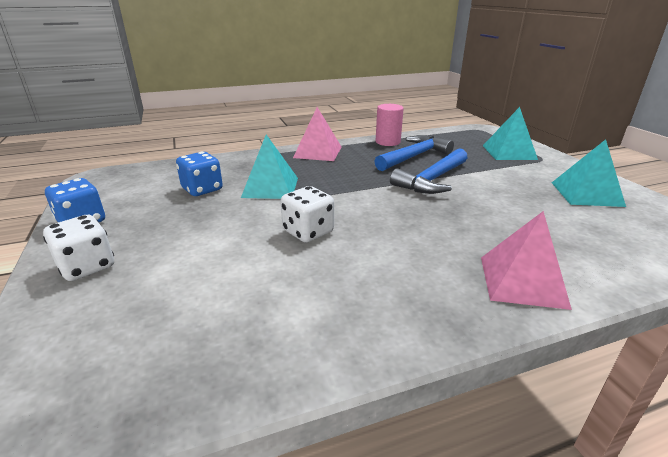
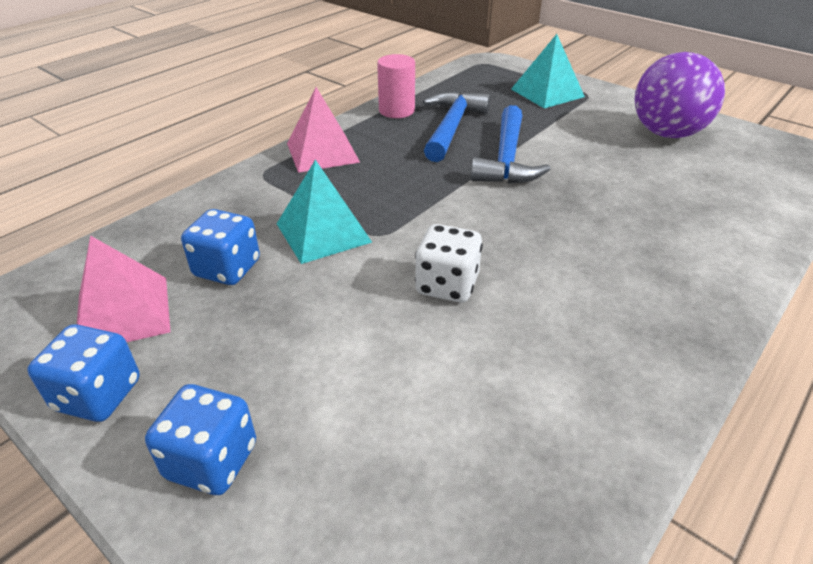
camera: 30 degrees left, 10 degrees up
(87, 266) = (212, 461): white dice -> blue dice
(522, 281) = (707, 265): pink pyramid -> pink pyramid (123, 313)
(586, 194) = (666, 133): turquoise pyramid -> purple ball

